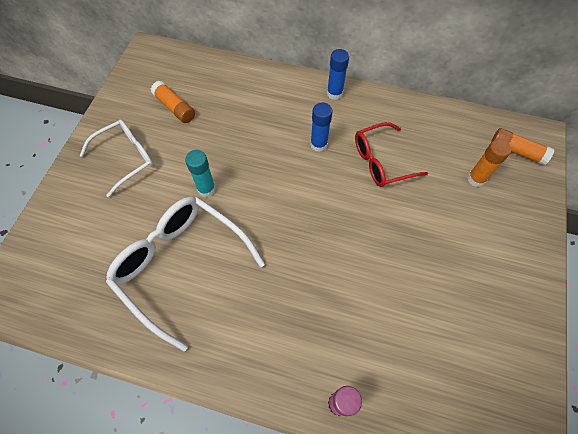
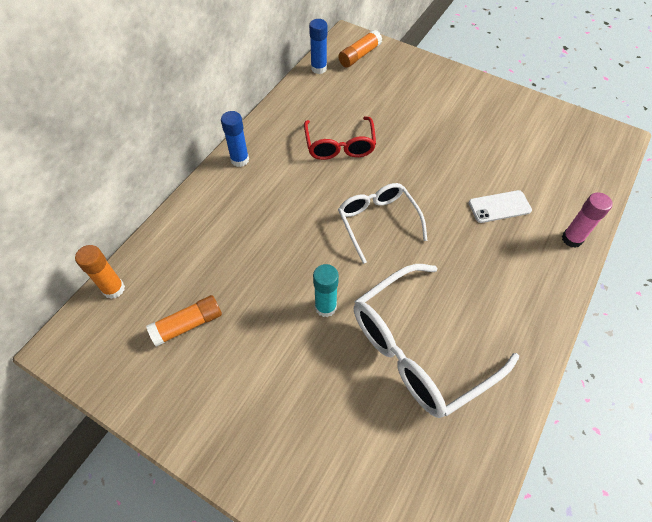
camera: 75 degrees left, 5 degrees down
(126, 158) = (248, 396): white glasses -> white glasses (377, 221)
(318, 144) = (302, 189): blue glue stick -> blue glue stick (318, 68)
(358, 320) = (499, 207): none -> white phone
(476, 179) = (379, 88): orange glue stick -> orange glue stick (114, 289)

